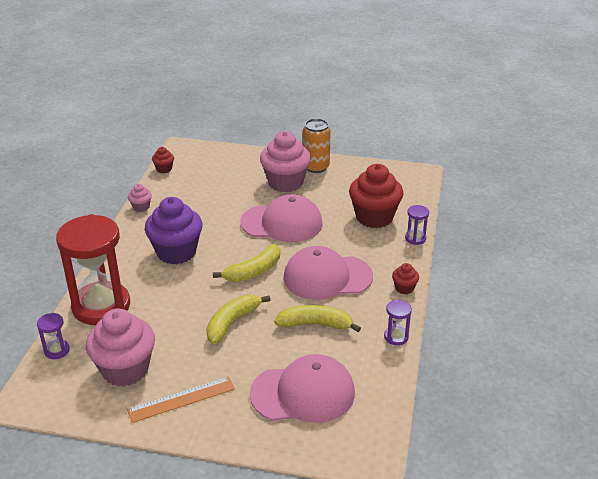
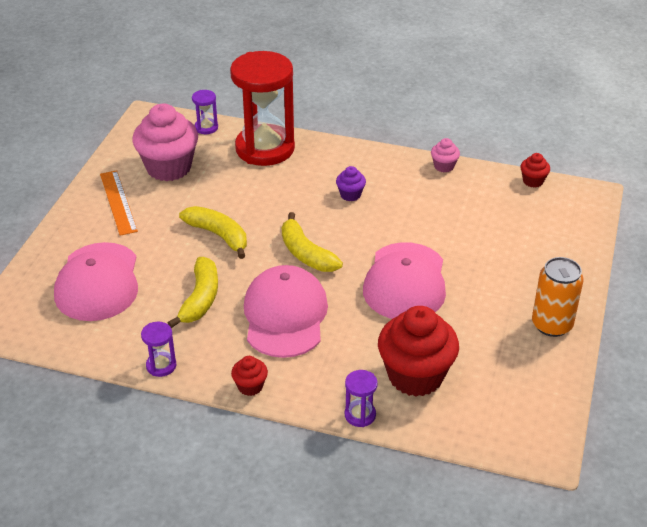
camera: 95 degrees right, 5 degrees up
(176, 252) = (350, 195): purple cupcake -> purple cupcake, size x0.45
(285, 182) = (505, 290): pink cupcake -> none

